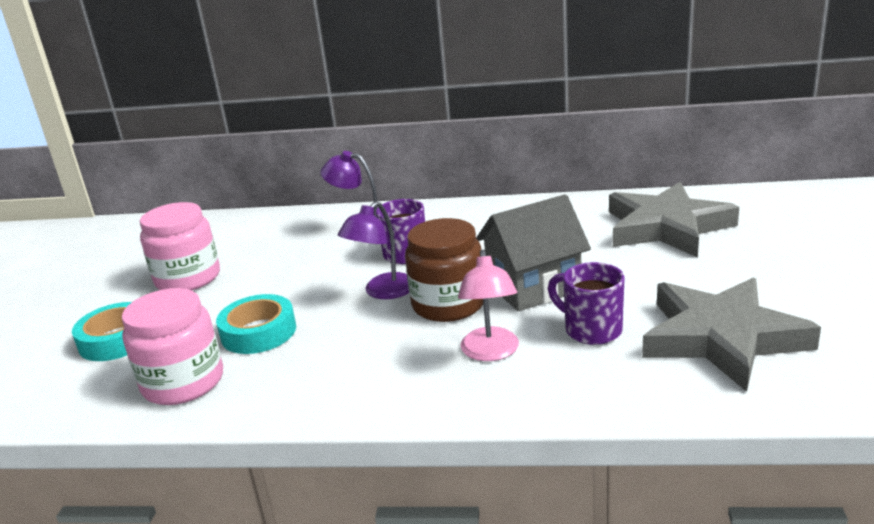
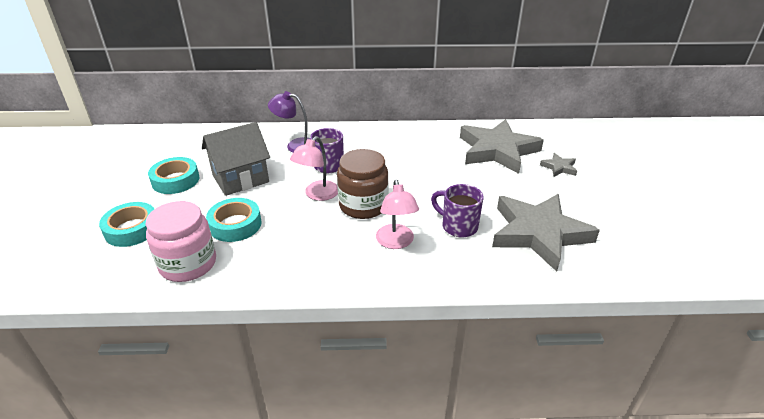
camera: 10 degrees left, 10 degrees up
(188, 278) = (175, 180): pink jar -> turquoise tape
(383, 292) = (317, 195): purple lamp -> pink lamp
(533, 287) = (417, 194): grey house -> grey house (240, 179)
(765, 247) = (559, 167): none -> grey star

